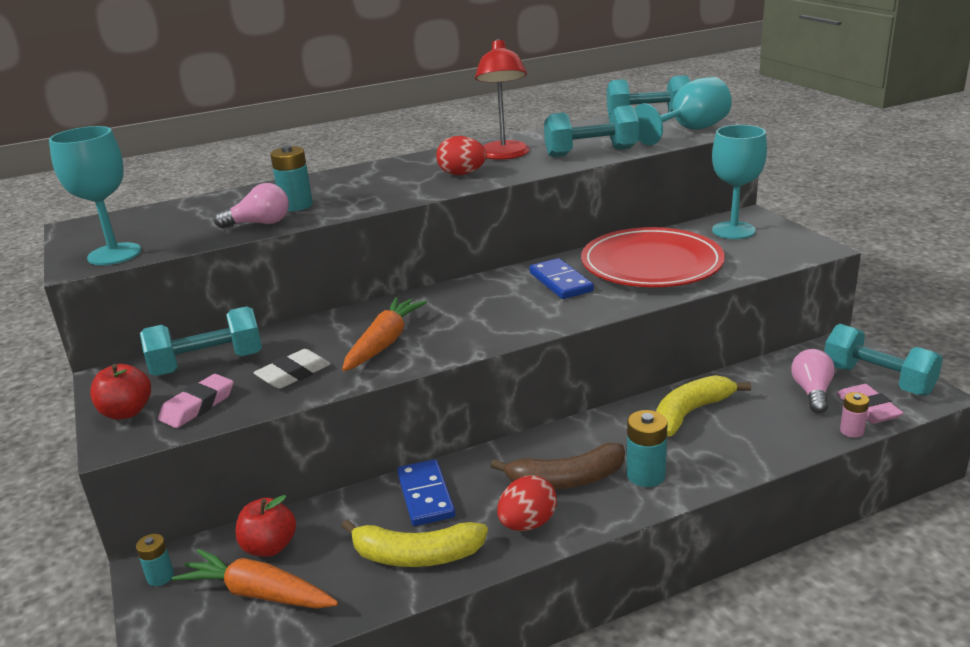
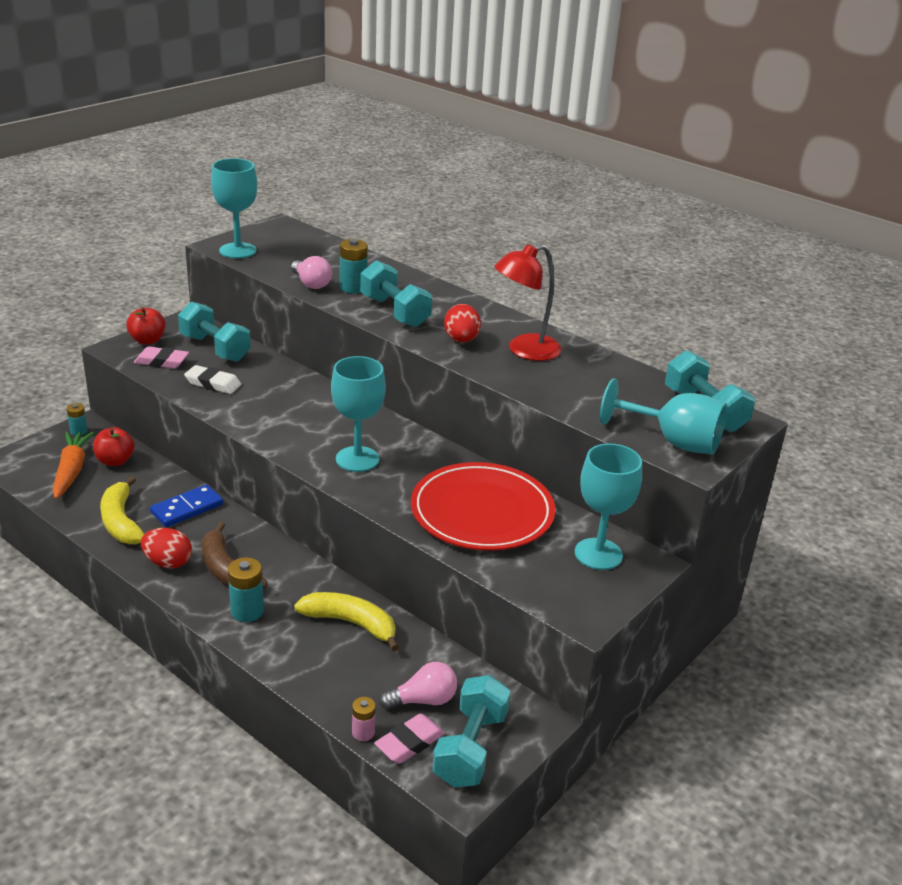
camera: 60 degrees right, 5 degrees up
(384, 343) = (271, 407): orange carrot -> none
(526, 308) = (357, 459): none -> turquoise goblet
(561, 282) = (416, 467): blue domino -> none
(591, 152) = (560, 394): turquoise dumbbell -> turquoise dumbbell (395, 312)

